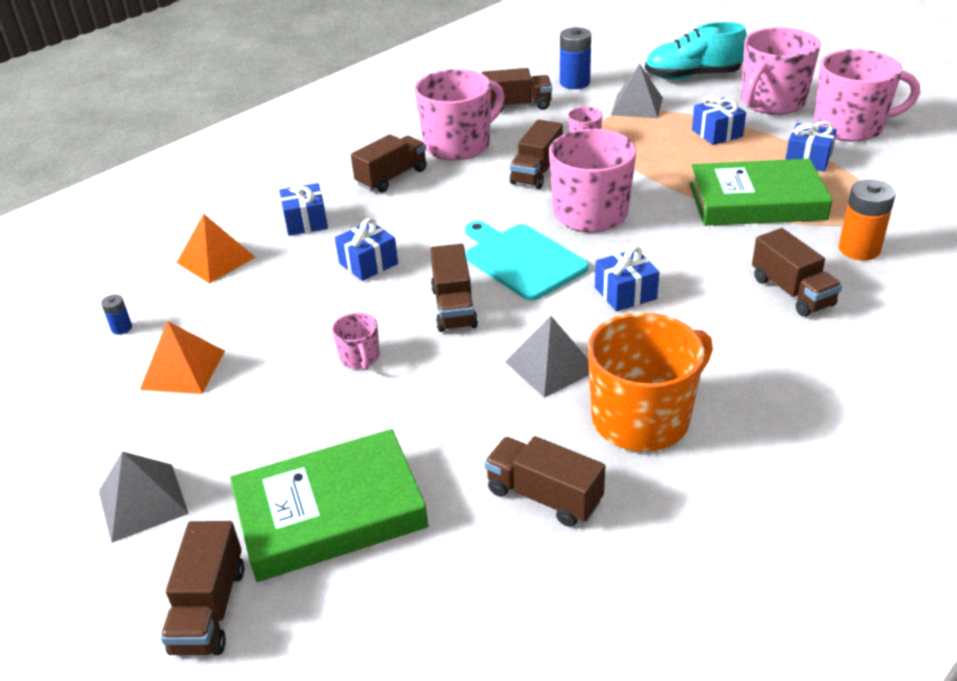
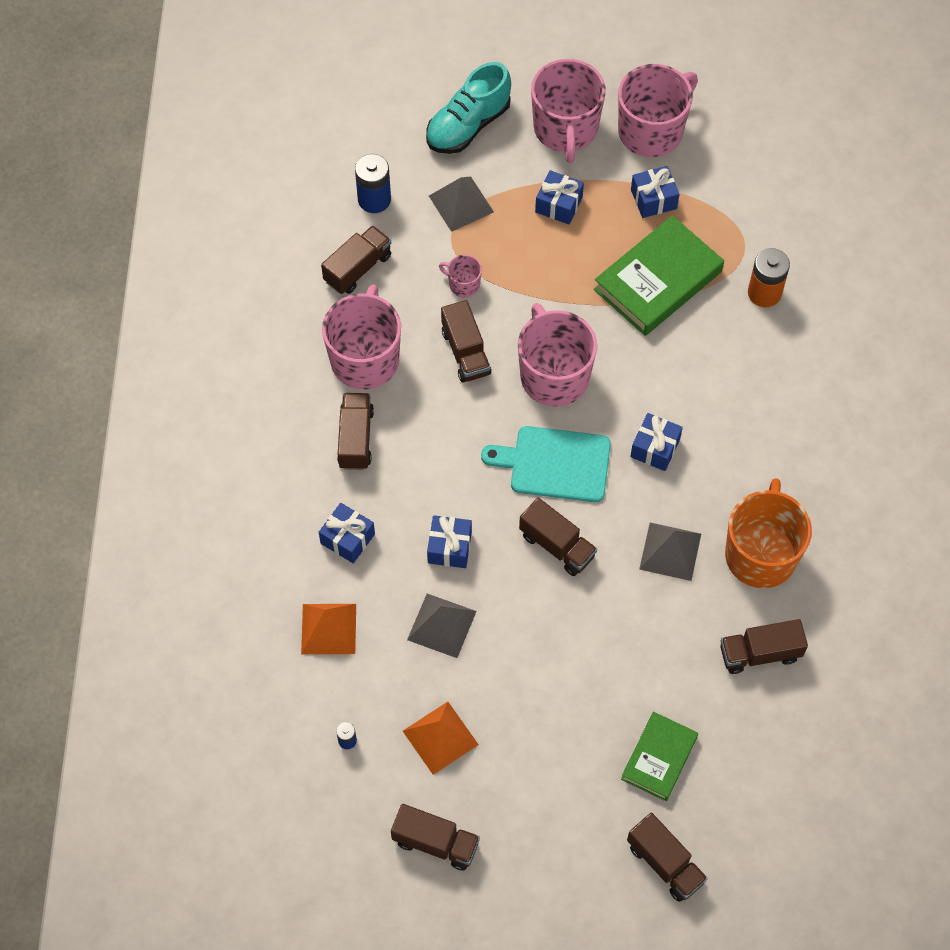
camera: 45 degrees left, 25 degrees up
(143, 502) = (545, 841): grey pyramid -> grey pyramid (441, 625)
(330, 512) = (659, 758): green book -> green book, size x0.61
(360, 357) = (545, 636): pink mug -> none
(792, 292) = (756, 370): brown truck -> brown truck (435, 842)

